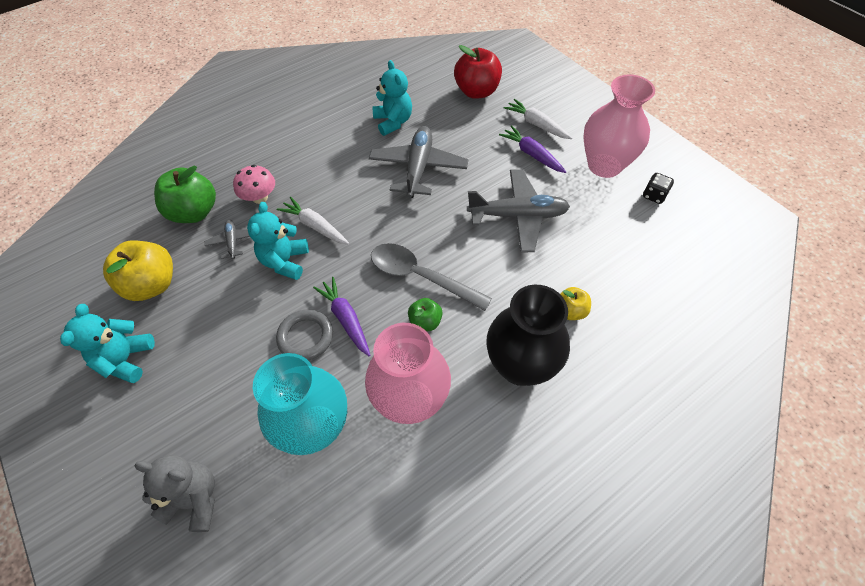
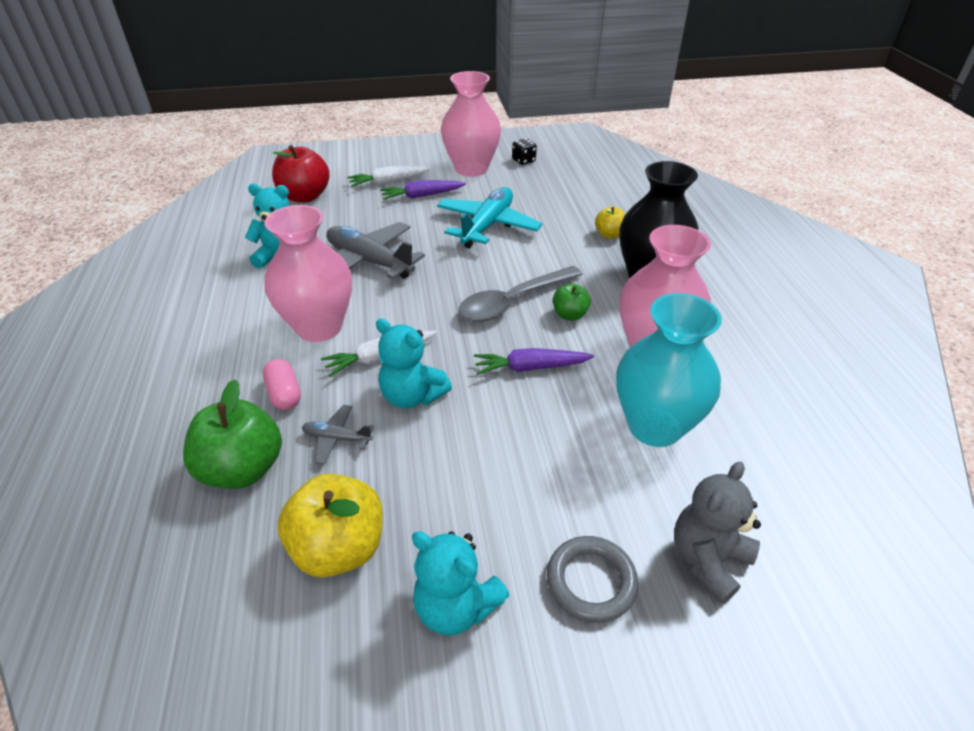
camera: 65 degrees left, 15 degrees down
(260, 197) = (284, 394): pink mushroom -> pink capsule
(305, 337) = (534, 405): grey ring -> grey ring (591, 581)
(330, 180) = (319, 327): none -> pink vase
(518, 216) = (487, 226): grey plane -> turquoise plane

